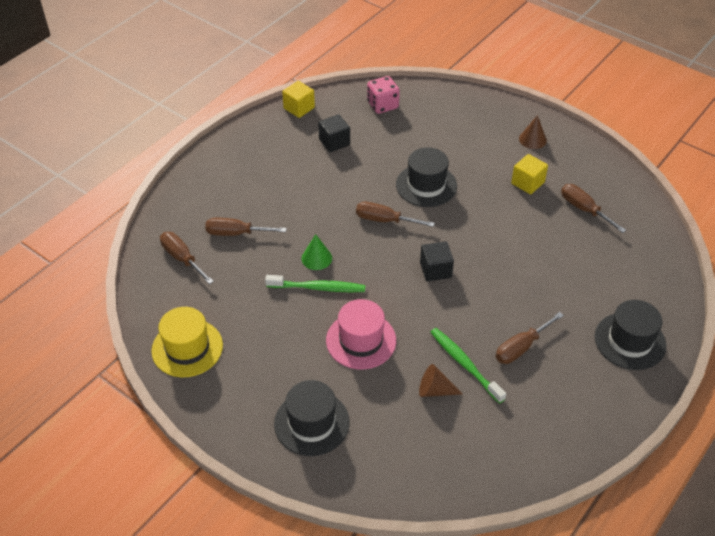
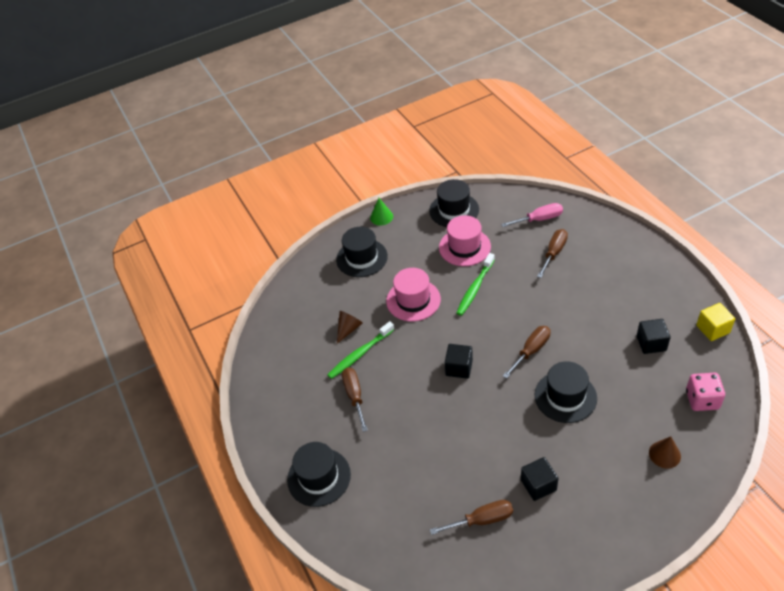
camera: 120 degrees right, 0 degrees up
(182, 258) = (539, 219): brown screwdriver -> pink screwdriver
(187, 348) = (454, 210): yellow hat -> black hat
(253, 317) = (464, 247): none -> pink hat
(316, 258) = (506, 295): green cone -> green cone (381, 217)
(464, 364) = (360, 354): green toothbrush -> green toothbrush turned 150 degrees clockwise
(527, 183) = (538, 485): yellow cube -> black cube
(532, 139) = (605, 521): brown cone -> brown cone (664, 454)

